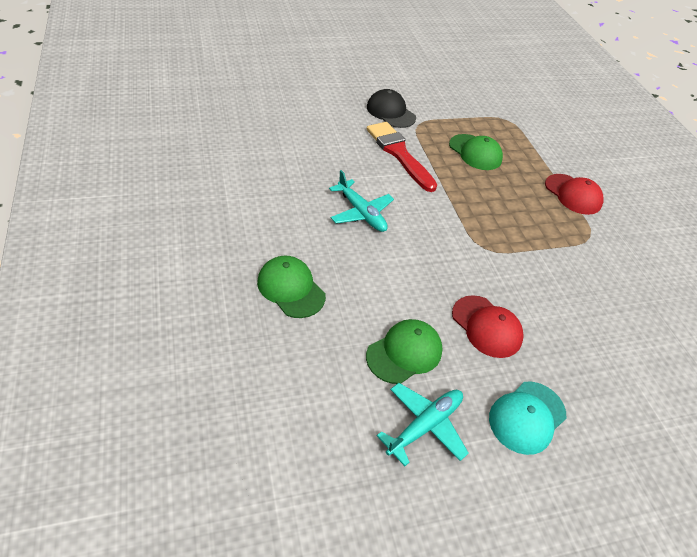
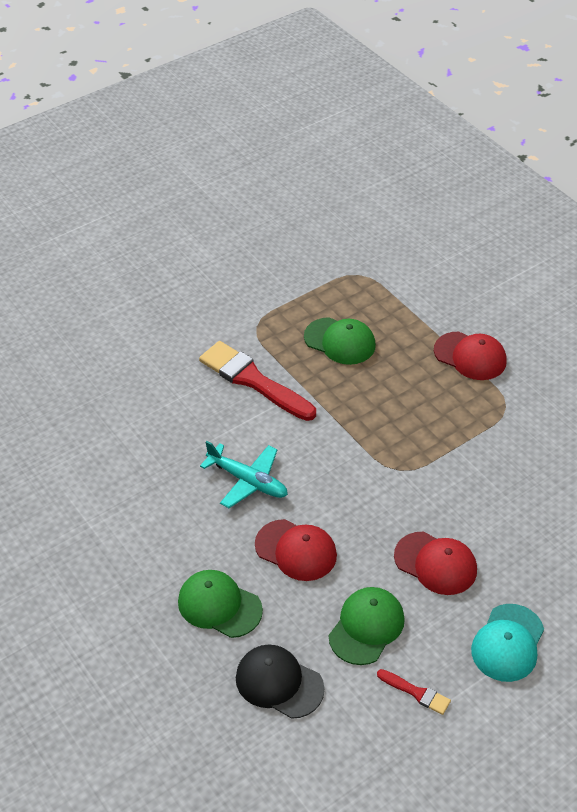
camera: 15 degrees left, 0 degrees up
(374, 273) = (296, 550): none -> red cap
(390, 112) = (216, 321): black cap -> black cap (279, 683)
(424, 426) = (416, 693): turquoise plane -> red brush

